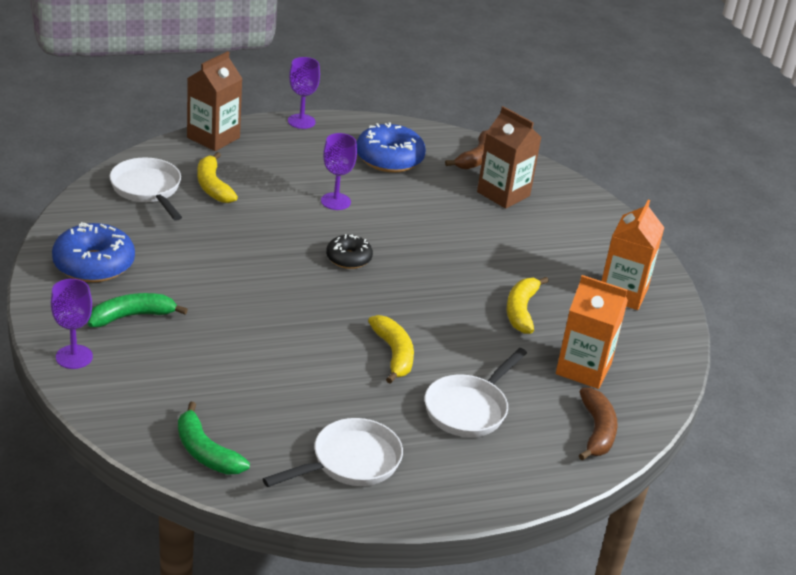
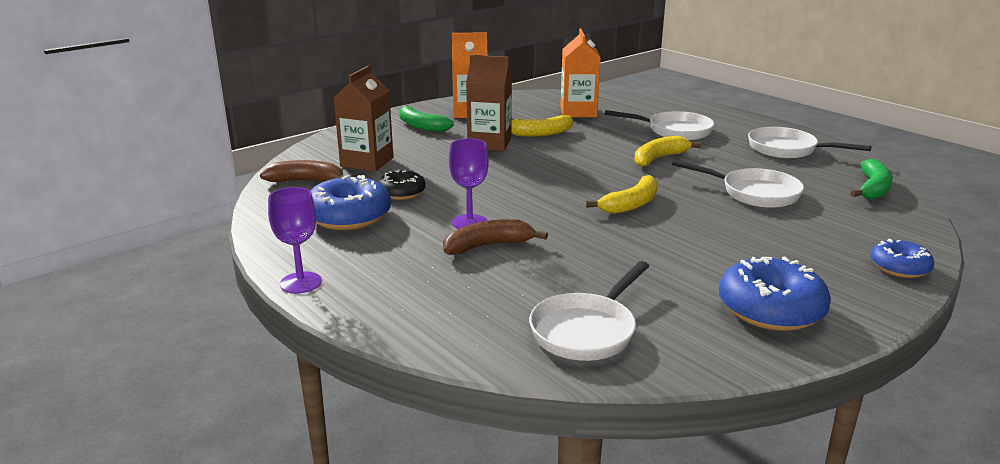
camera: 110 degrees left, 10 degrees down
(74, 357) = (899, 267): purple goblet -> blue donut
(132, 316) = (802, 261): green banana -> green banana (421, 126)
(213, 137) = (404, 329): brown carton -> brown carton (489, 143)
(213, 186) = (524, 292): yellow banana -> yellow banana (631, 204)
(264, 366) = (754, 193): none -> white pan
(348, 258) = (560, 197): black donut -> black donut (402, 193)
(597, 431) = (634, 103): brown banana -> brown banana (488, 246)

